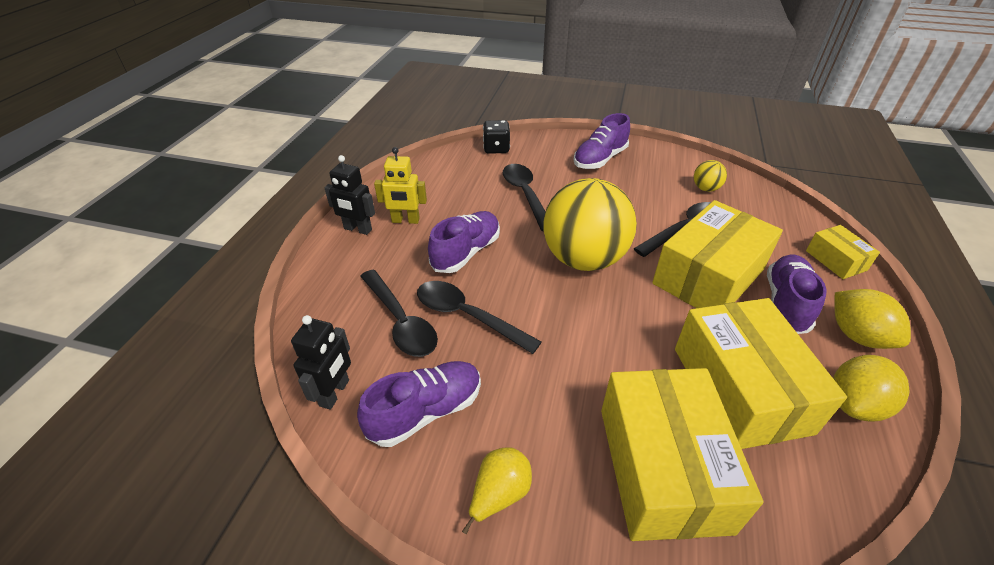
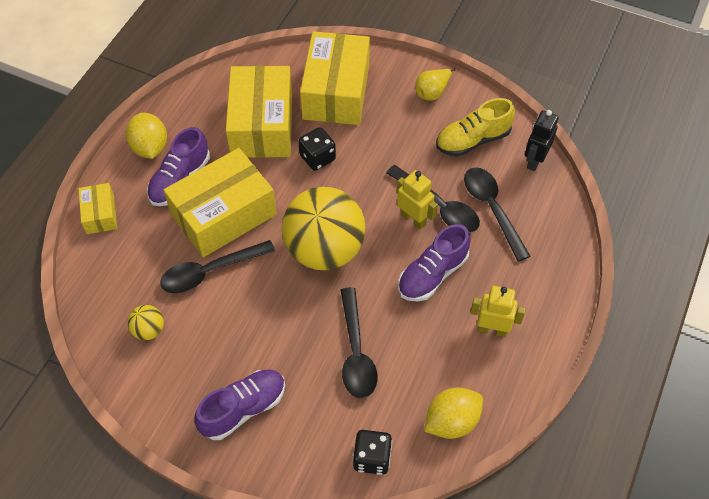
camera: 170 degrees left, 15 degrees up
(357, 229) = (541, 323): black robot -> none
(426, 412) = (473, 140): purple shoe -> yellow shoe
(495, 299) = (413, 219): none -> yellow robot
(638, 353) = (317, 158): none -> black dice
(854, 404) = (196, 106): yellow lemon -> yellow lemon (451, 421)

